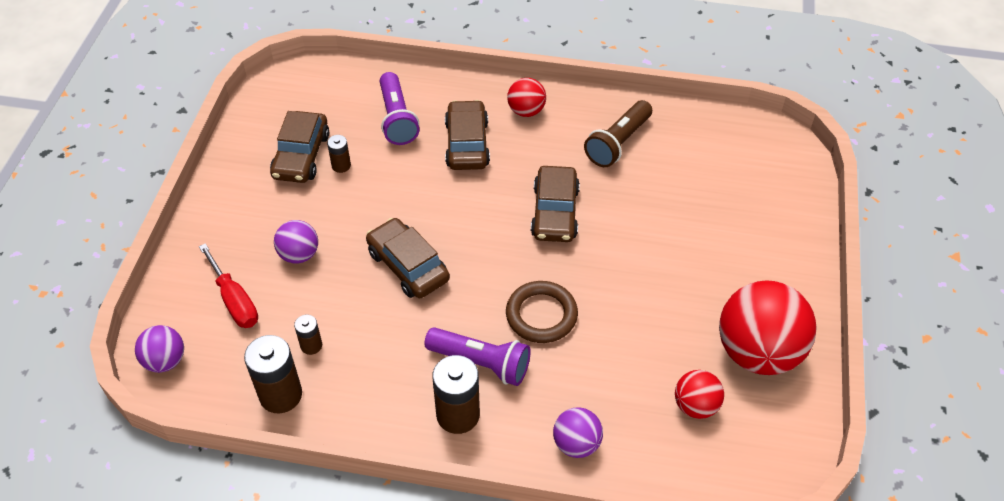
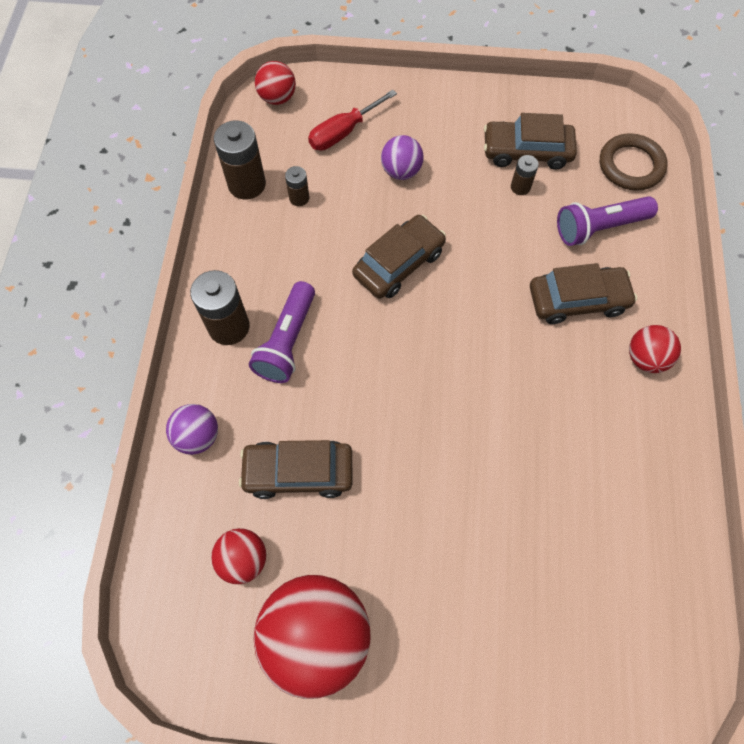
camera: 85 degrees right, 15 degrees up
(165, 361) = (277, 98): purple ball -> red ball
(541, 315) = (349, 394): brown ring -> brown ring (631, 165)
(555, 212) = (492, 400): brown car -> brown car (298, 472)
(618, 143) = (617, 468): brown flashlight -> none

